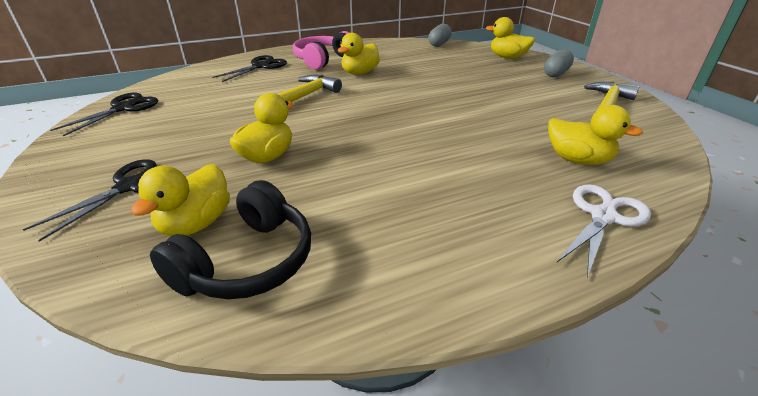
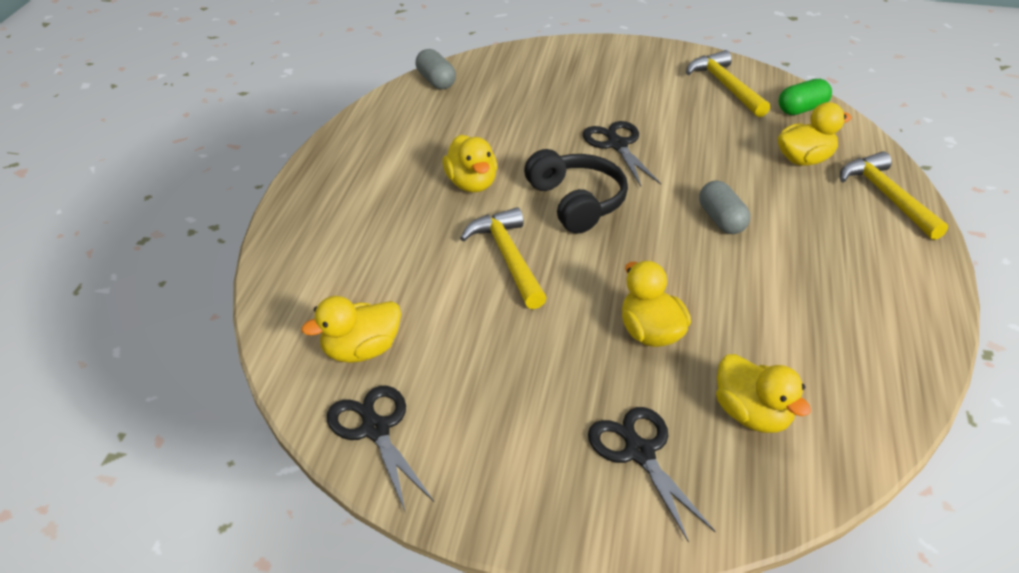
camera: 55 degrees left, 5 degrees up
(248, 261) = (832, 396): black headphones -> black headphones (576, 202)
(260, 66) = (340, 256): black scissors -> black scissors (617, 145)
(323, 60) = (382, 193): pink headphones -> none
(507, 57) = (543, 64): yellow duck -> yellow duck (361, 351)
(556, 73) = (623, 64): grey capsule -> grey capsule (721, 220)
(603, 216) = (887, 197): white scissors -> yellow hammer
(647, 141) = (802, 109): none -> green capsule

